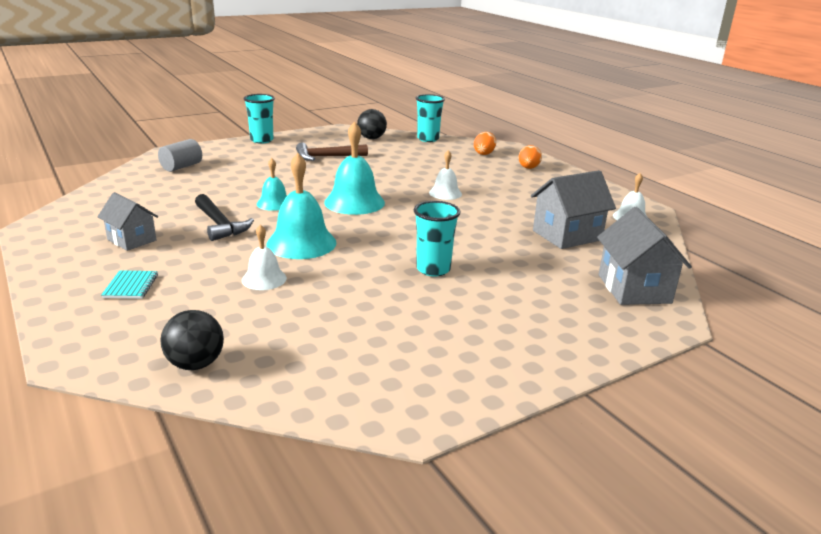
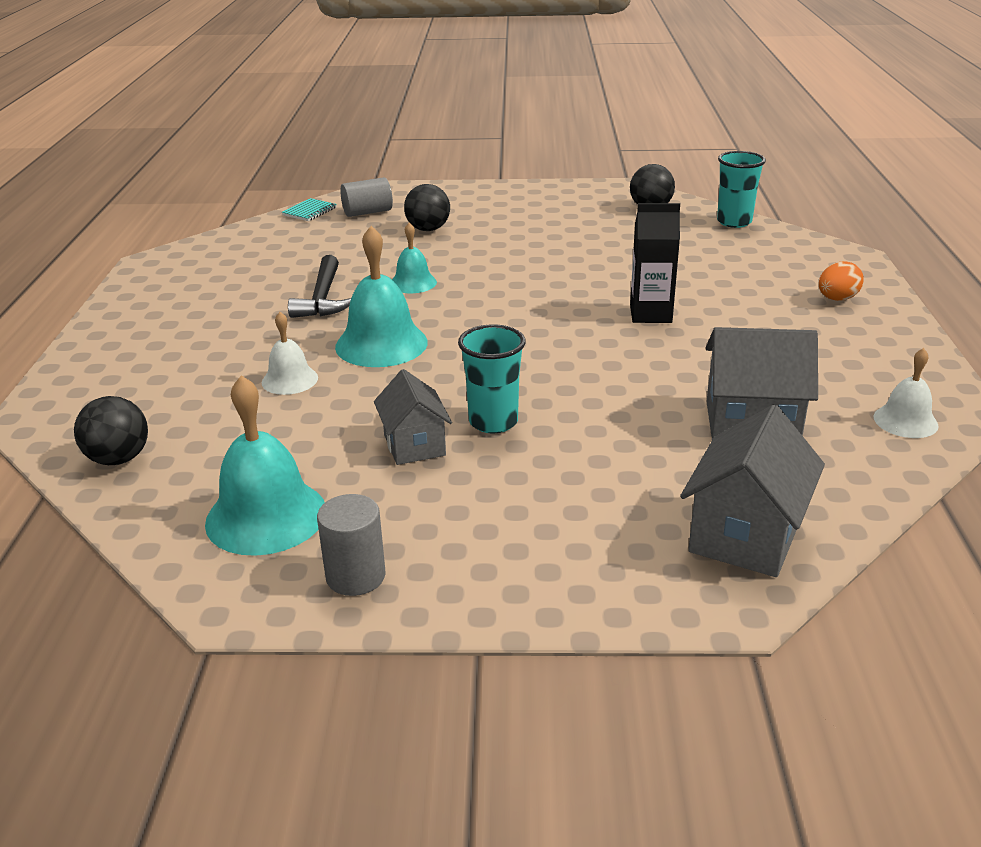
camera: 35 degrees right, 5 degrees up
(131, 286) = (159, 352): turquoise notebook -> turquoise notebook (309, 211)
(132, 240) = (218, 297): grey house -> grey house (414, 445)
(242, 170) = (428, 229): none -> black ball
(262, 140) = (501, 189): turquoise cup -> none
(327, 157) = (554, 228): brown hammer -> none
(354, 202) = (510, 302): turquoise bell -> turquoise bell (266, 516)
(445, 193) = (650, 314): white bell -> black carton
(467, 378) = (355, 576): none -> grey cylinder
(484, 153) = (794, 260): orange egg -> none

